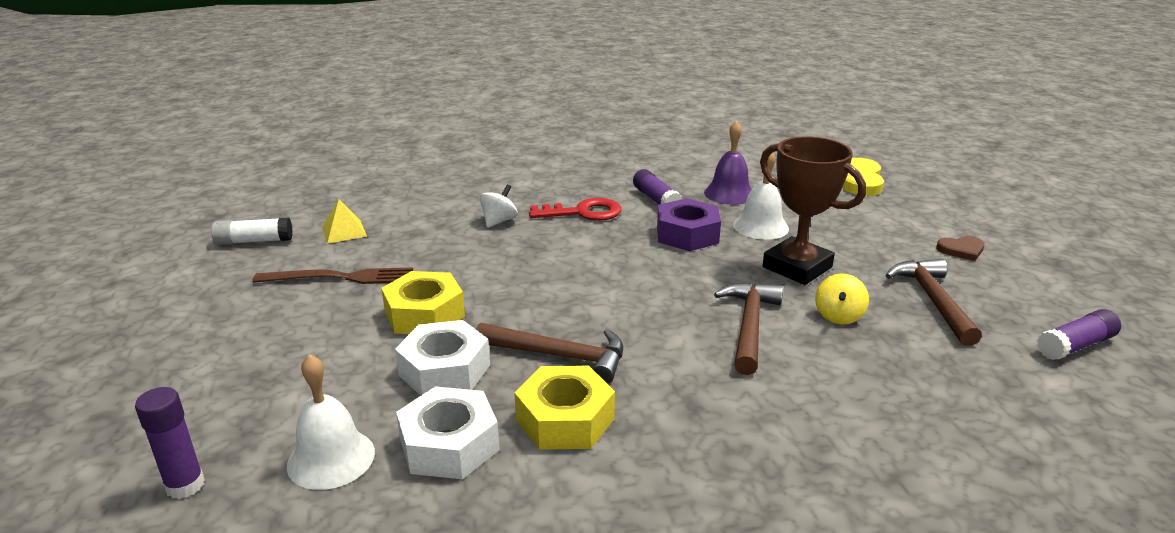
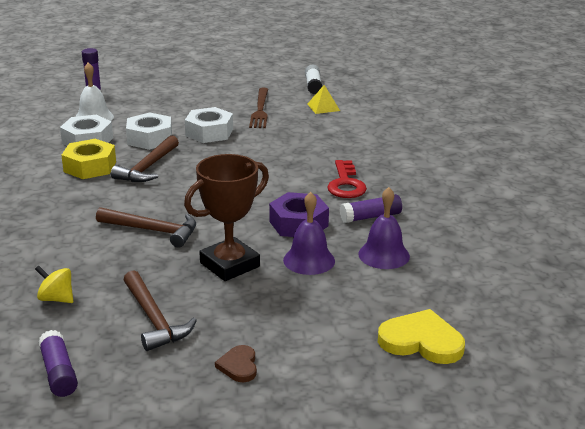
camera: 95 degrees right, 0 degrees up
(424, 314) = (209, 132): yellow nut -> white nut
(499, 221) = (333, 153): white spinning top -> none
(760, 226) = (309, 260): white bell -> purple bell
(838, 316) = (150, 268): yellow spinning top -> yellow spinning top (56, 299)
(933, 301) = (154, 319): brown hammer -> brown hammer turned 60 degrees clockwise

